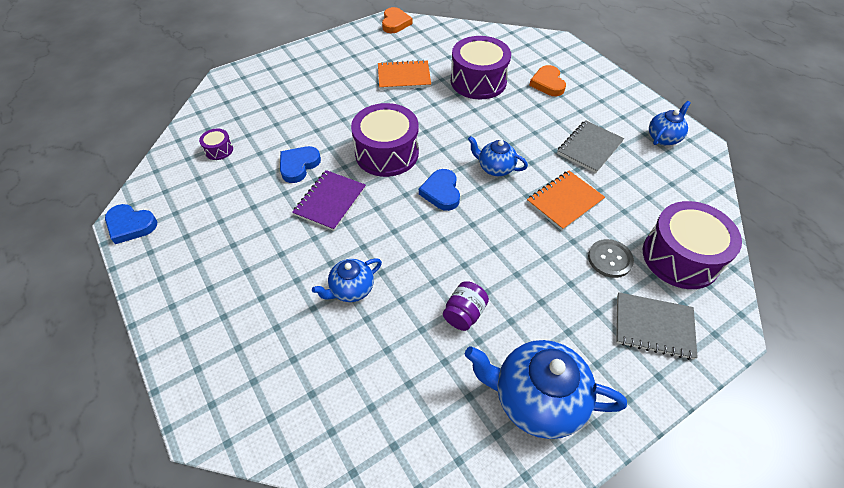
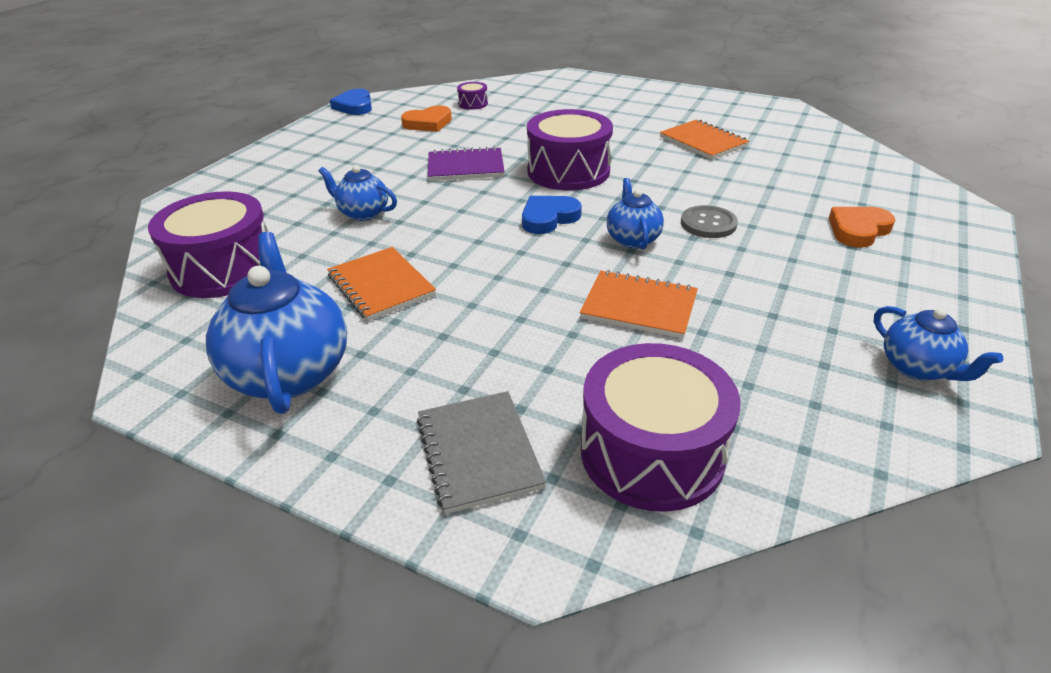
camera: 60 degrees right, 15 degrees down
(298, 165) = (495, 139): blue heart -> none
(395, 23) = (785, 110): orange heart -> orange heart (428, 123)
(464, 314) = (381, 286): purple jar -> orange notebook
(478, 81) = (773, 183): purple drum -> purple drum (224, 268)
(589, 148) = (777, 300): grey notebook -> none
(610, 259) = (571, 375): grey button -> grey button (708, 224)
(663, 138) = (917, 368): blue teapot -> blue teapot turned 45 degrees clockwise

